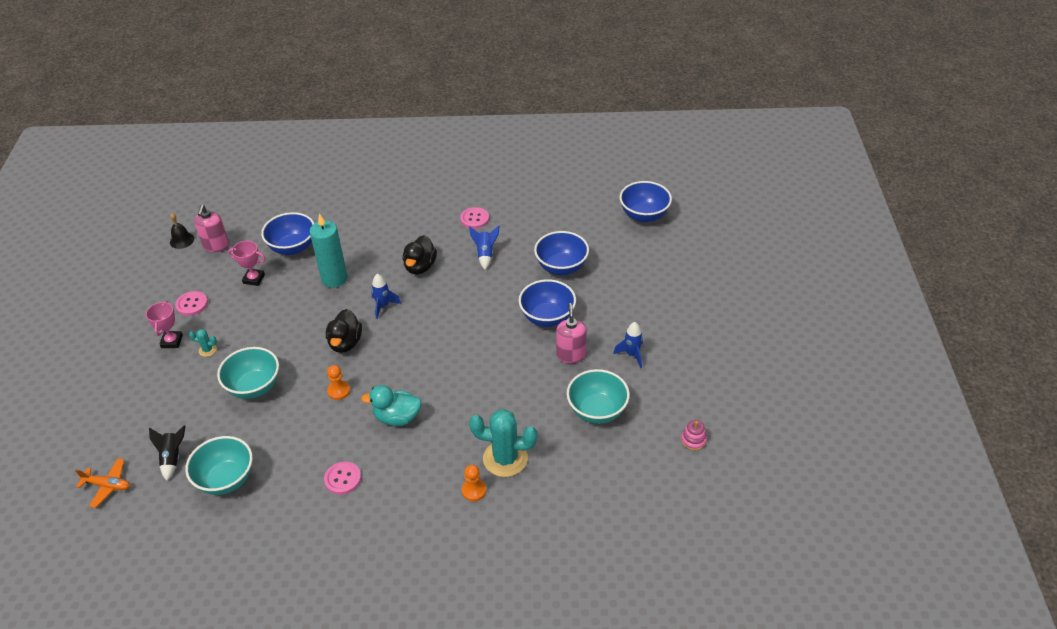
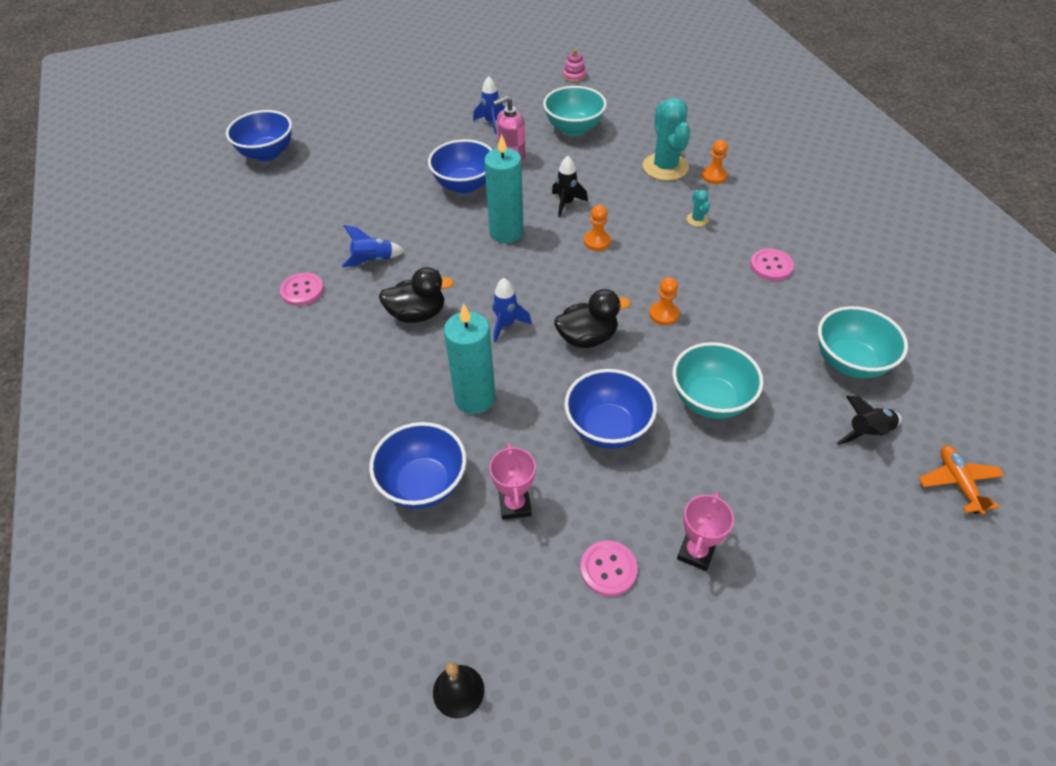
camera: 110 degrees left, 5 degrees up
(172, 341) = (696, 552): pink trophy -> pink trophy turned 45 degrees counterclockwise
(207, 350) = (684, 491): turquoise cactus -> turquoise cactus (697, 219)
(216, 246) = (455, 612): pink soap dispenser -> none
(397, 417) = (668, 253): turquoise duck -> none
(435, 378) = (597, 241): none -> orange pawn
(476, 328) = (506, 232): none -> turquoise candle
(491, 373) = (566, 203): none -> black rocket
(561, 267) = (378, 193): blue bowl -> blue bowl (607, 428)

